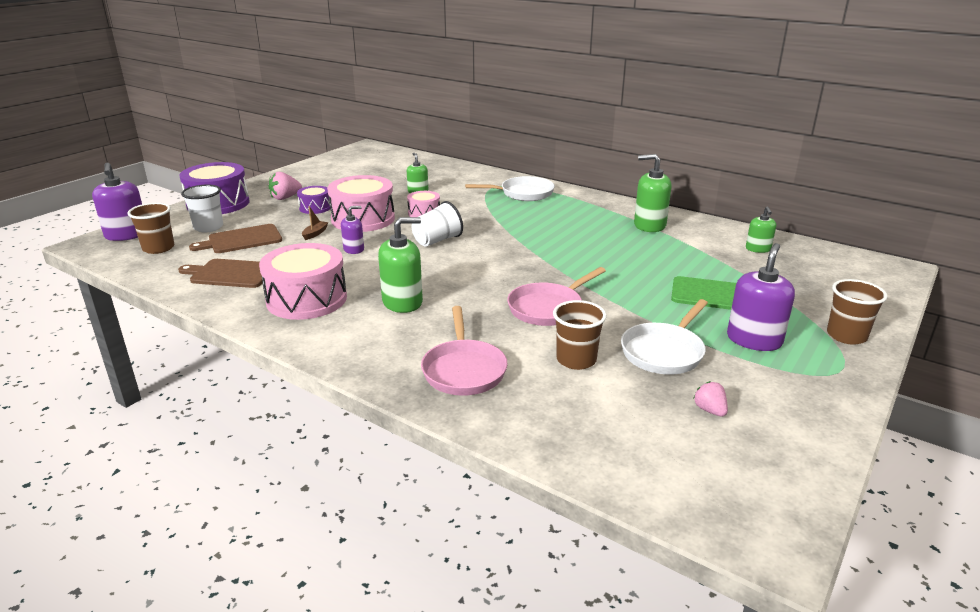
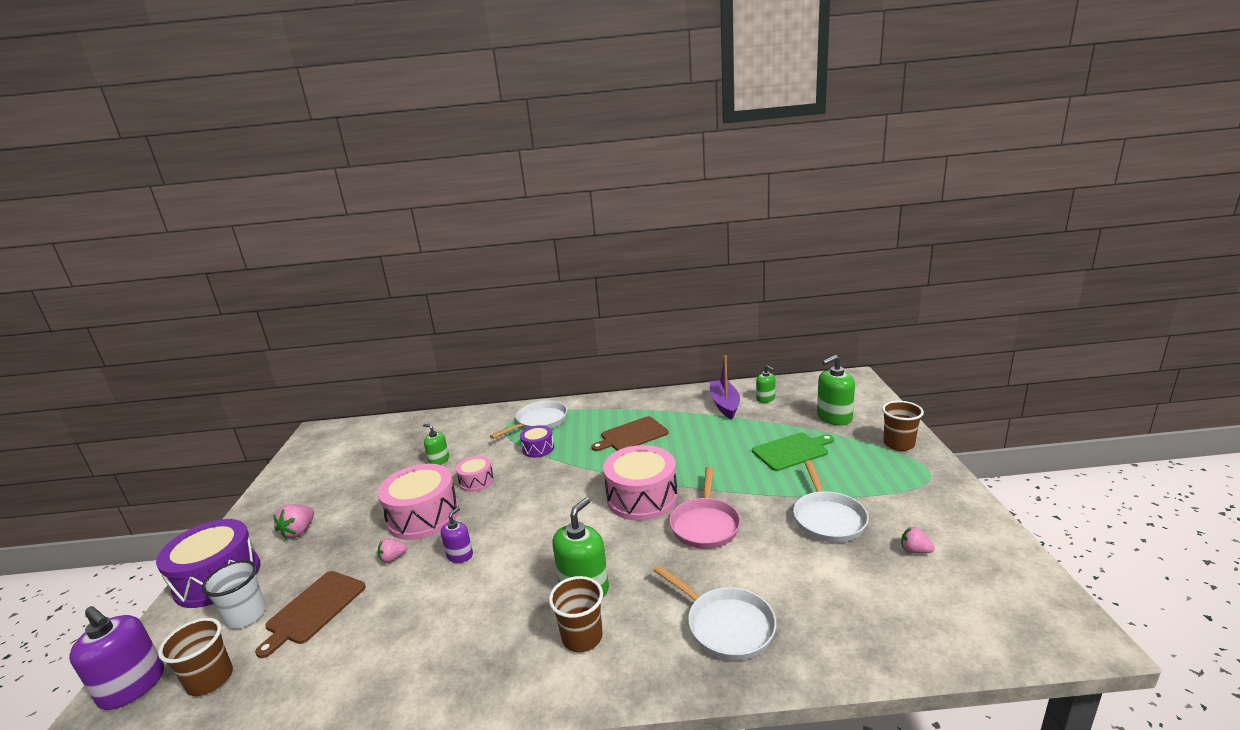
camera: 35 degrees left, 5 degrees down
(230, 274) = (358, 660): brown cutting board -> brown cutting board (632, 435)
(307, 299) = (488, 640): pink drum -> pink drum (642, 498)
(315, 208) = (352, 527): purple drum -> purple drum (538, 448)
(315, 234) = (393, 558): brown boat -> pink strawberry
(437, 241) = (528, 505): white cup -> none
(463, 370) = (726, 625): pink pan -> white pan
(576, 360) = (787, 561): brown cup -> brown cup (582, 637)
(649, 225) = (673, 410): green soap dispenser -> green soap dispenser (834, 417)
(707, 238) = (724, 404): none -> purple boat
(754, 340) = (860, 476): purple soap dispenser -> none

